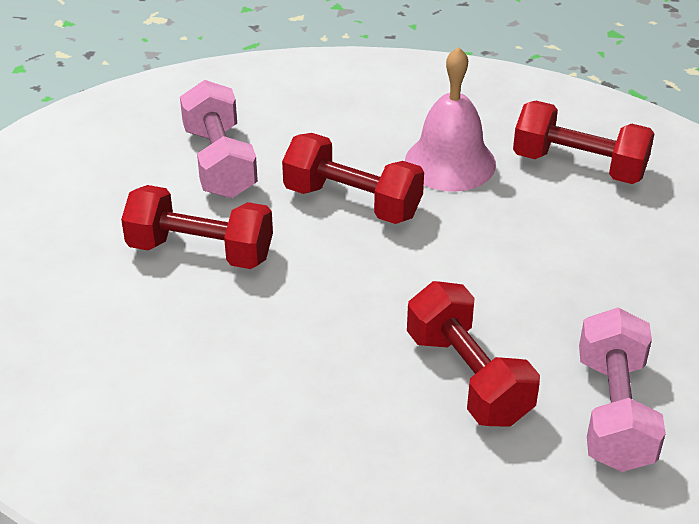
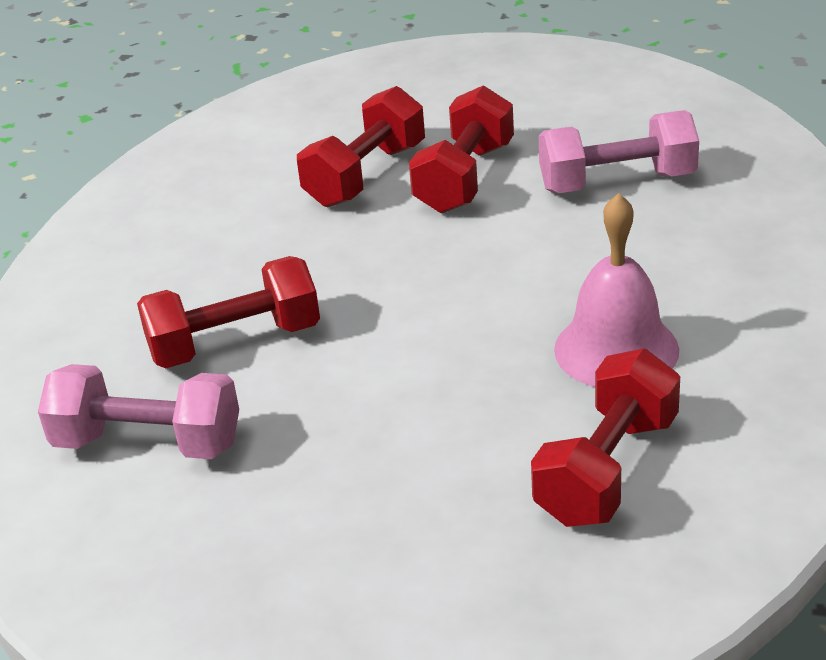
camera: 100 degrees right, 5 degrees down
(352, 202) = (538, 271): red dumbbell -> red dumbbell (365, 175)

